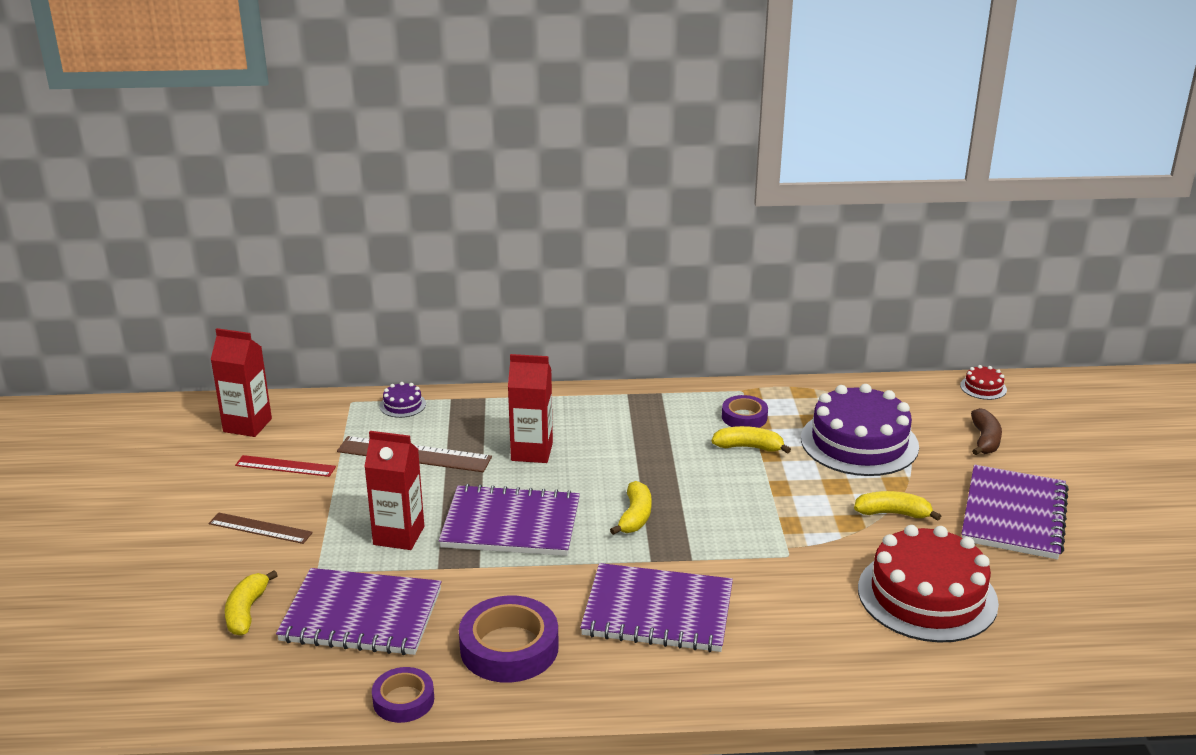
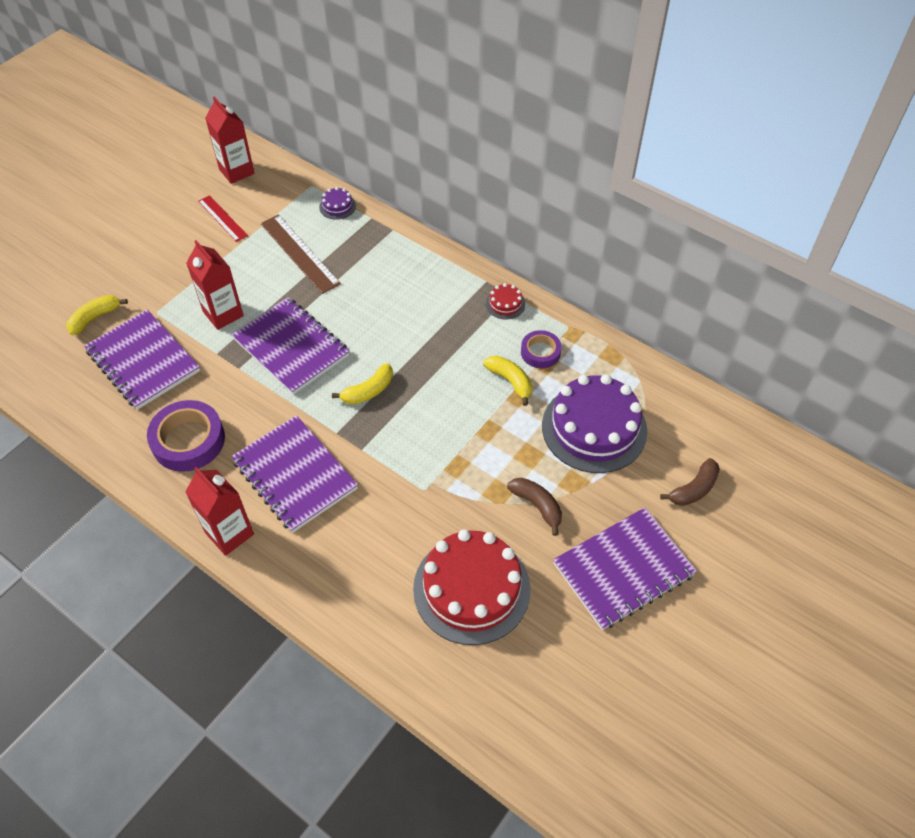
camera: 40 degrees right, 25 degrees up
(260, 528) = (162, 259): brown ruler -> none
(403, 700) = (100, 437): purple tape -> none
(532, 452) = (368, 295): red carton -> red carton (229, 533)
(893, 513) = (537, 506): yellow banana -> brown banana
(983, 387) = (761, 439): red cake -> red cake (505, 304)

